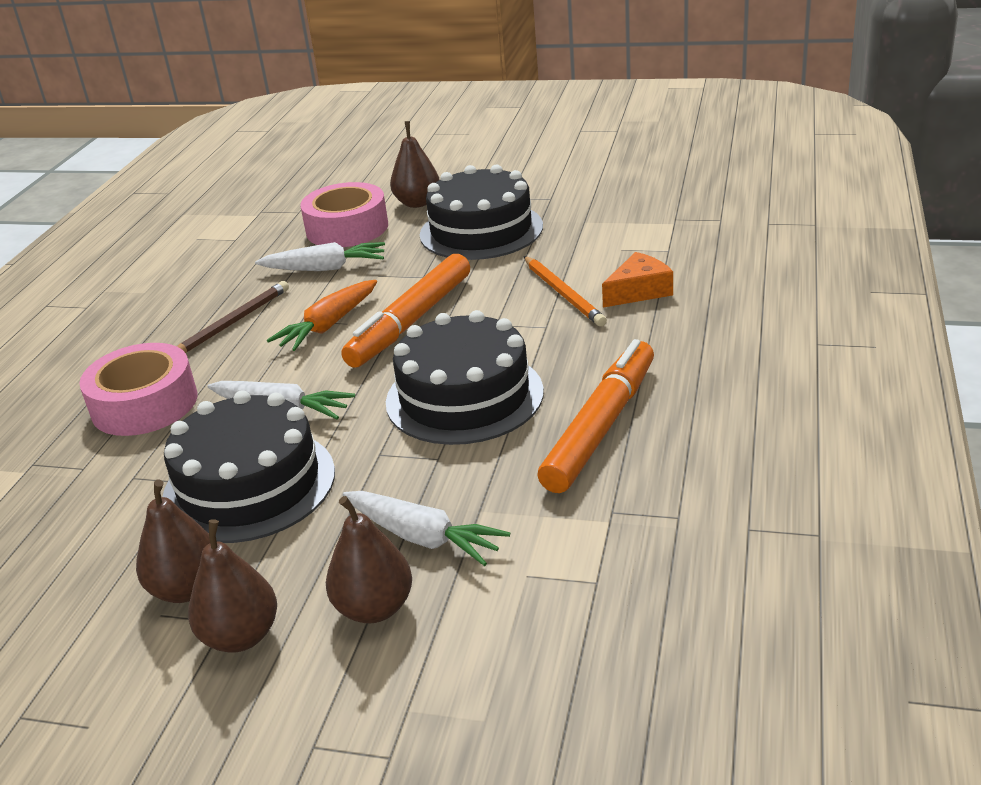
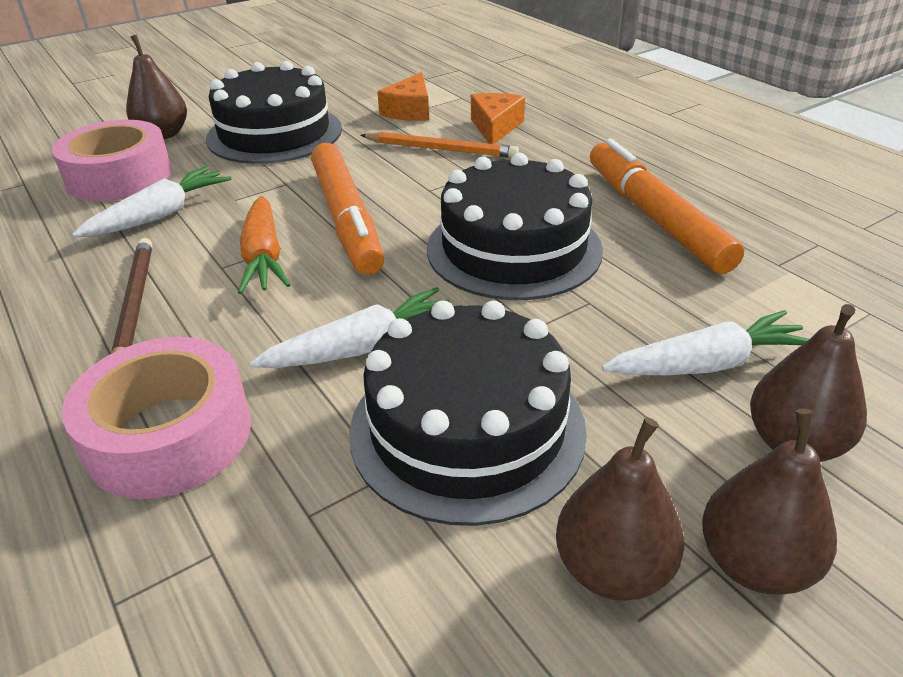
camera: 50 degrees left, 5 degrees up
(604, 247) = (410, 110): none -> orange cheese

